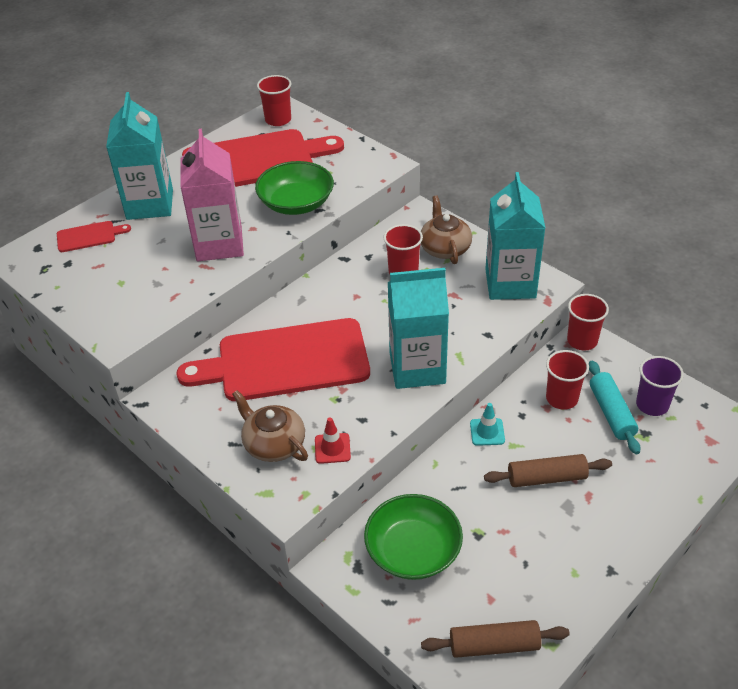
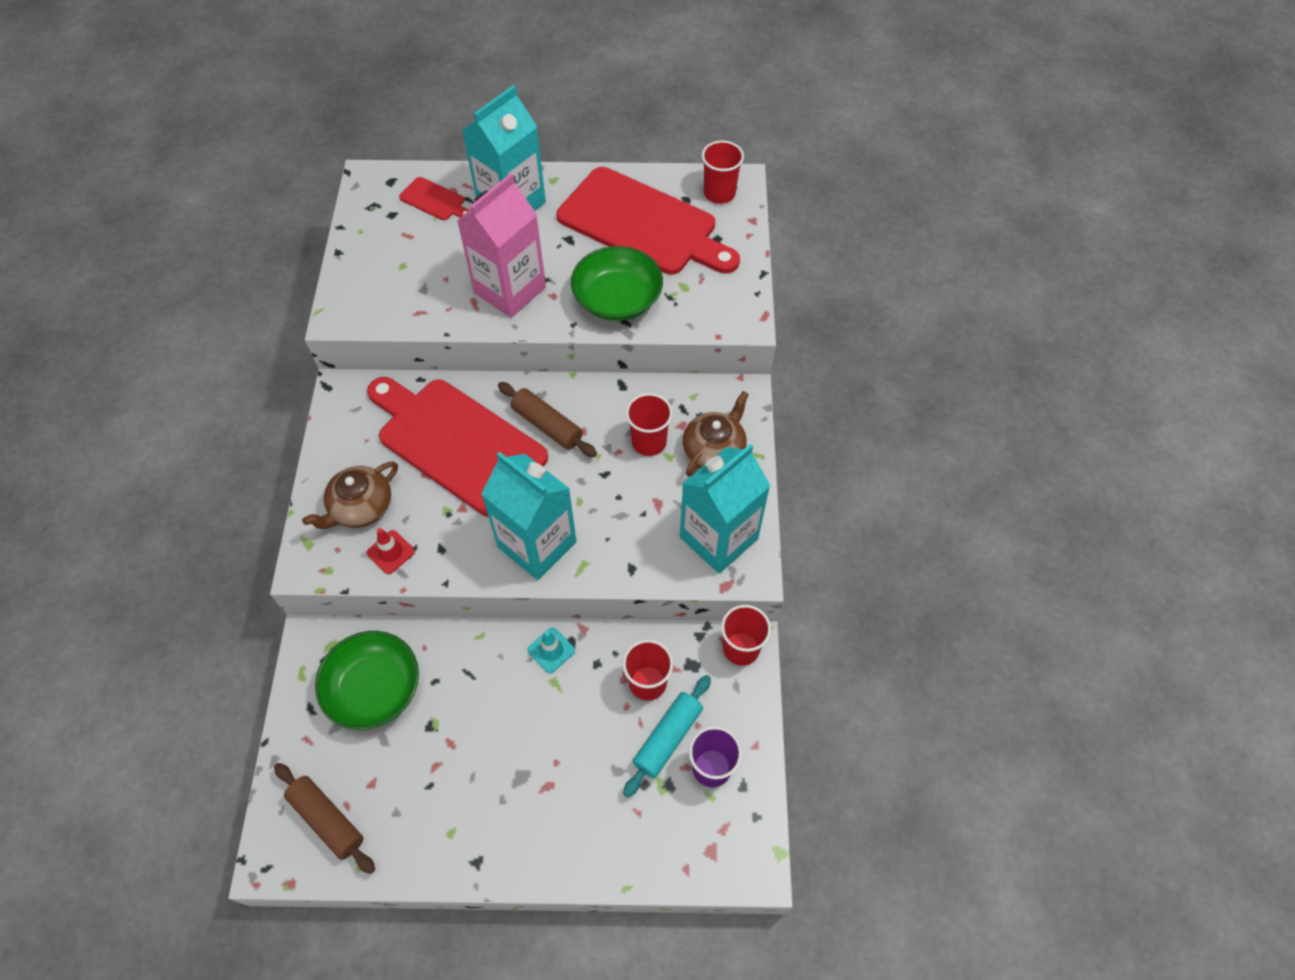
camera: 45 degrees right, 15 degrees up
(273, 444) = (360, 507): brown teapot -> brown teapot turned 135 degrees counterclockwise
(546, 478) = (539, 737): brown rolling pin -> brown rolling pin (547, 425)

